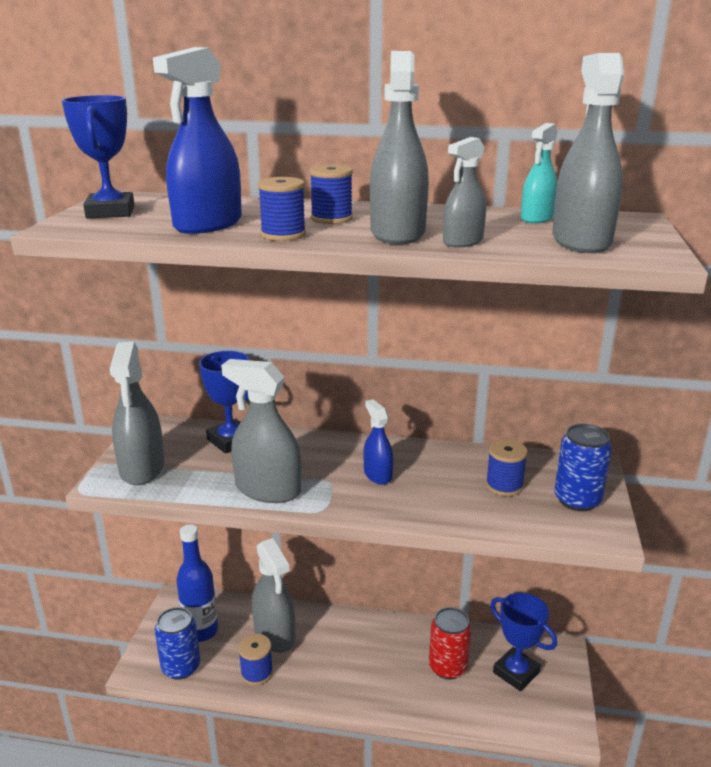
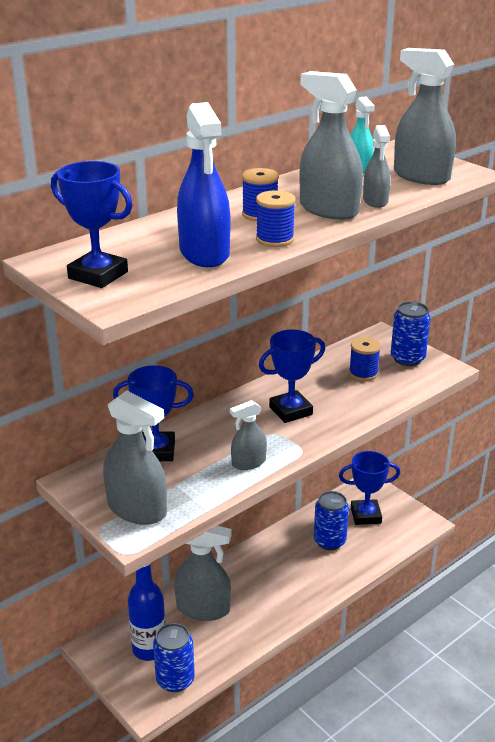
camera: 50 degrees left, 5 degrees up
(257, 673) = (230, 638): blue spool -> none
(268, 489) = (248, 463): grey spray bottle -> grey spray bottle, size x0.57
(377, 475) = (290, 411): blue spray bottle -> blue trophy
(448, 667) = (329, 541): red can -> blue can

